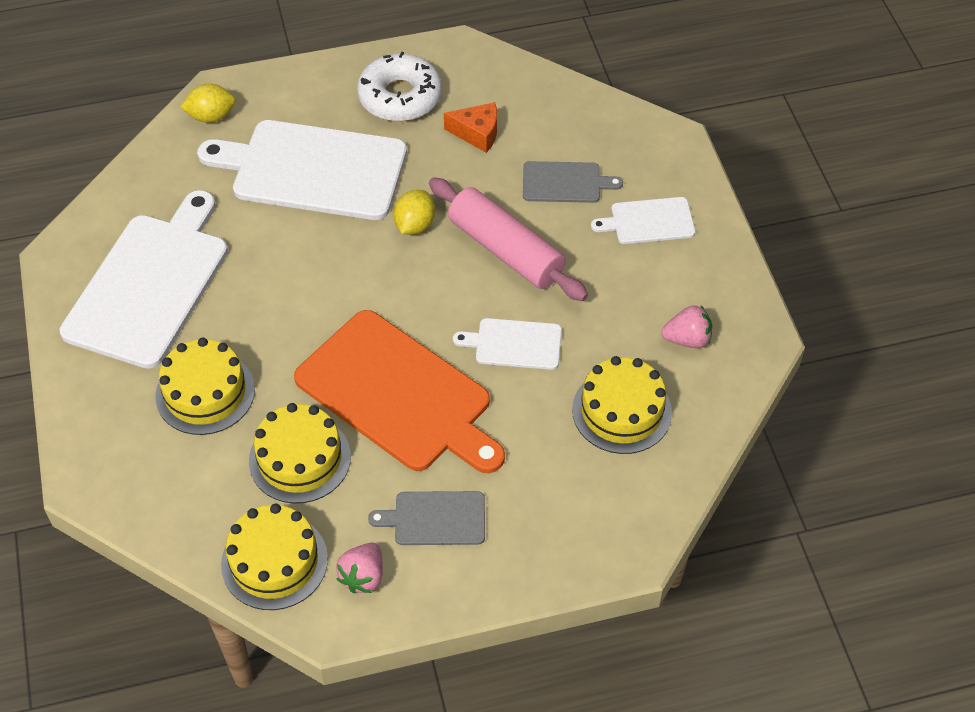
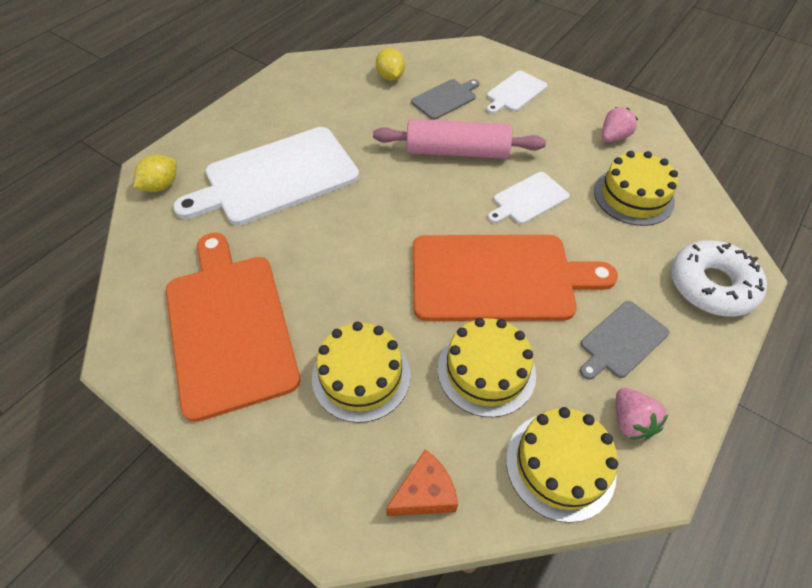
camera: 40 degrees left, 0 degrees up
(150, 284) = (229, 326): white cutting board -> orange cutting board
(400, 97) = (289, 107): white donut -> white donut (711, 285)
(415, 225) = (384, 170): yellow lemon -> yellow lemon (390, 77)
(477, 133) = (362, 101): orange cheese -> orange cheese (425, 493)

